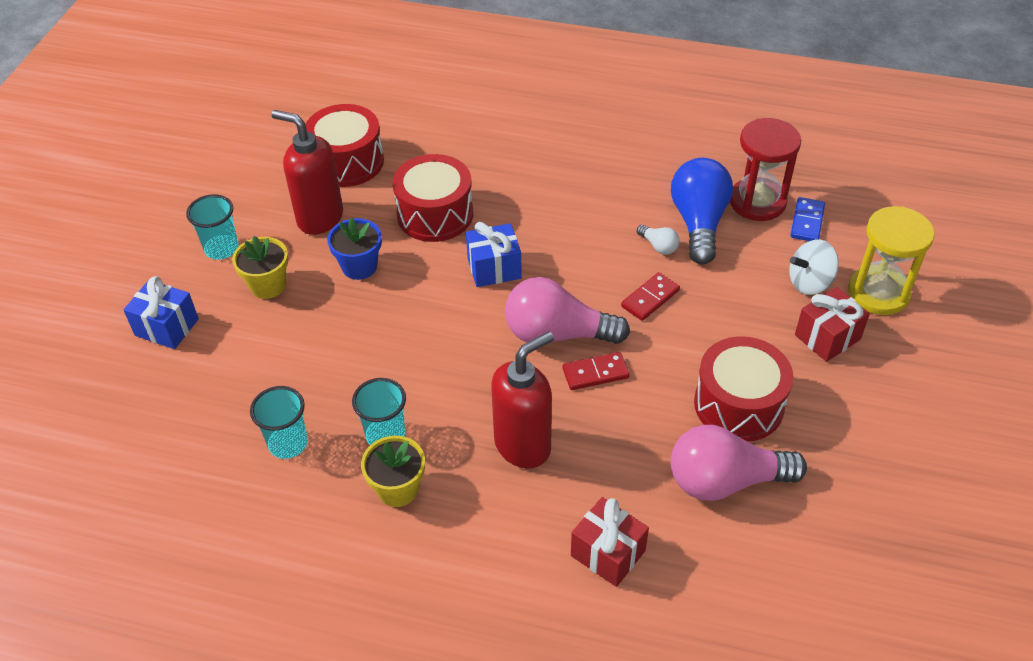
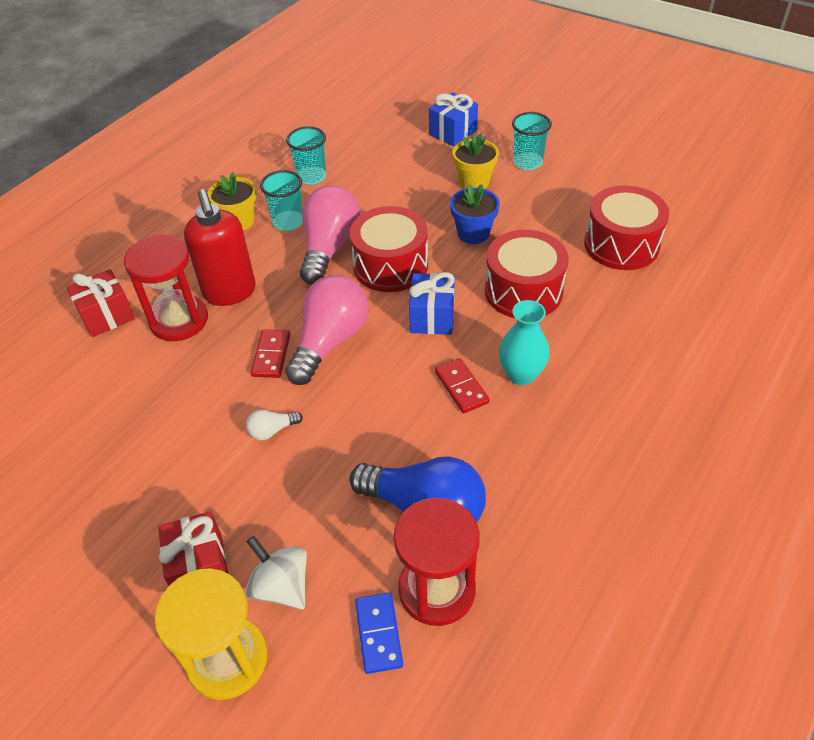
camera: 110 degrees right, 0 degrees up
(319, 218) = (545, 218): red soap dispenser -> none
(539, 197) = (521, 375): none -> turquoise vase
(583, 475) = (179, 320): none -> red hourglass
(650, 298) = (336, 424): red domino -> red domino (461, 387)
(659, 246) = (405, 456): white light bulb -> white light bulb (272, 430)
(725, 481) = (109, 408): pink light bulb -> pink light bulb (329, 248)
(738, 404) = (172, 449): red drum -> red drum (390, 265)
(807, 222) = (378, 634): blue domino -> blue domino turned 45 degrees clockwise
(809, 283) = (281, 586): white spinning top -> white spinning top turned 45 degrees counterclockwise

